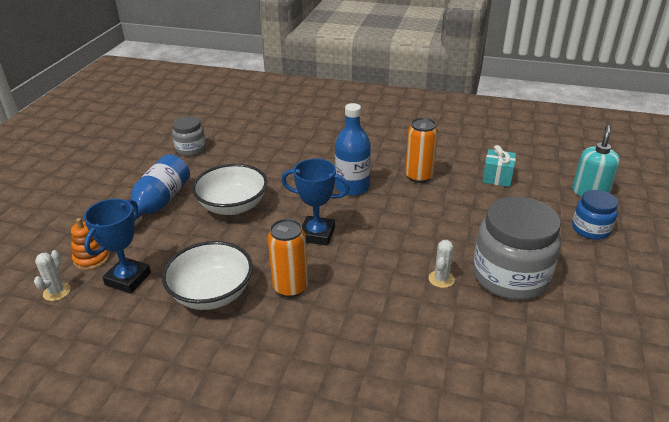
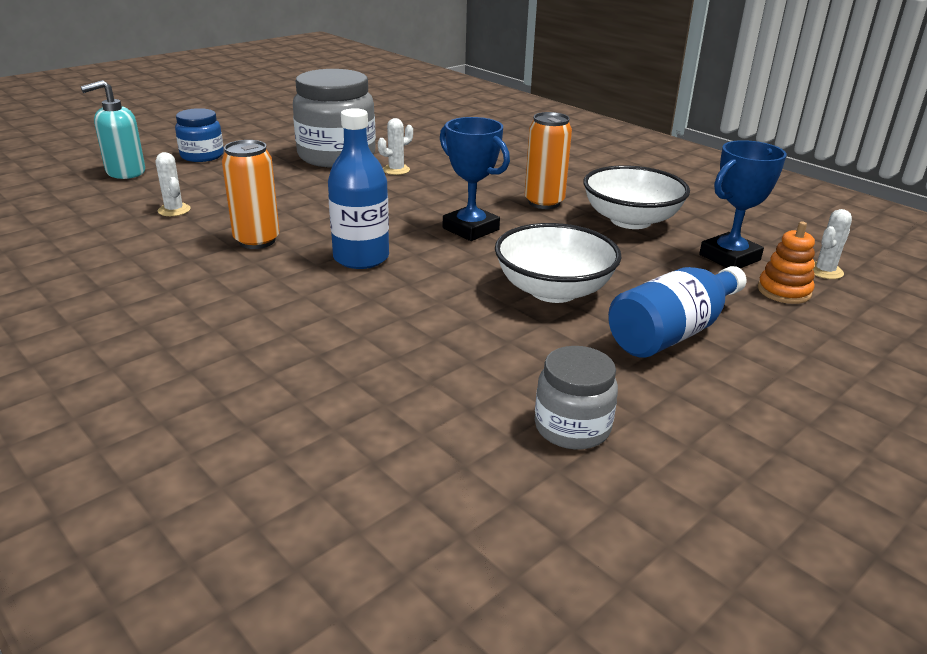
camera: 150 degrees left, 5 degrees down
(497, 177) = (174, 210): turquoise gift -> white cactus

